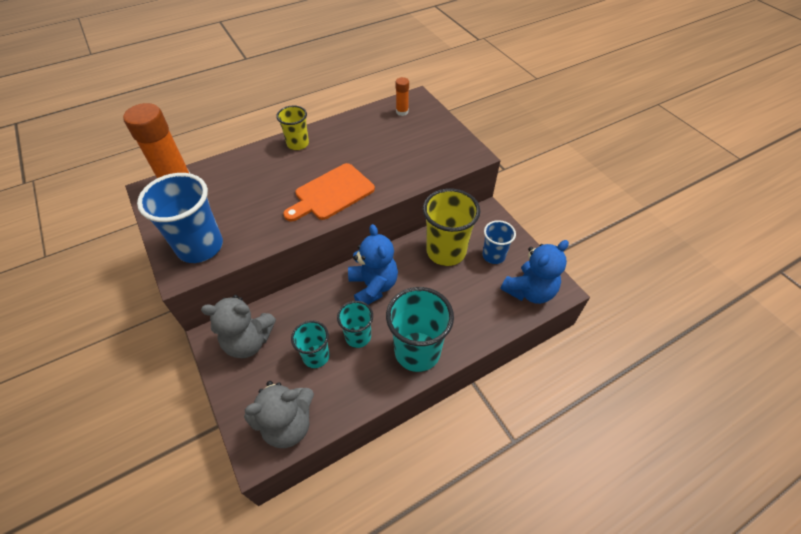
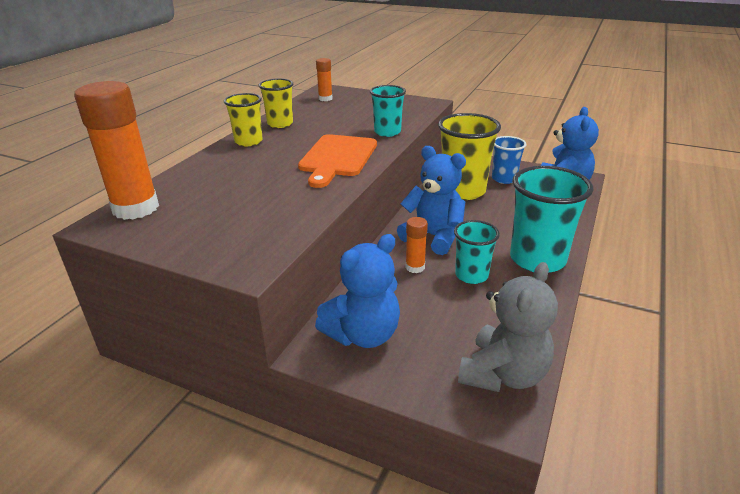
camera: 35 degrees left, 20 degrees down
(200, 247) = (243, 239): blue cup -> none
(249, 341) = (363, 334): grey teddy bear -> blue teddy bear
(316, 356) = (453, 309): turquoise cup -> turquoise cup (387, 132)
(332, 306) = (415, 267): none -> orange glue stick
(338, 131) = (280, 124): none -> yellow cup

